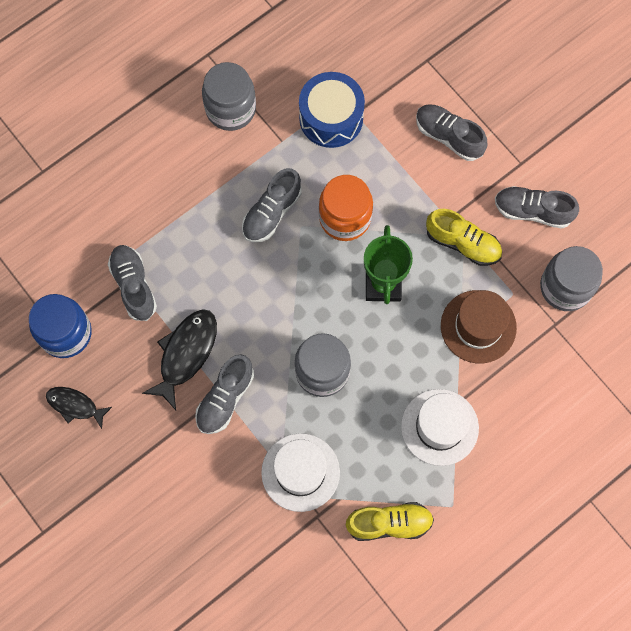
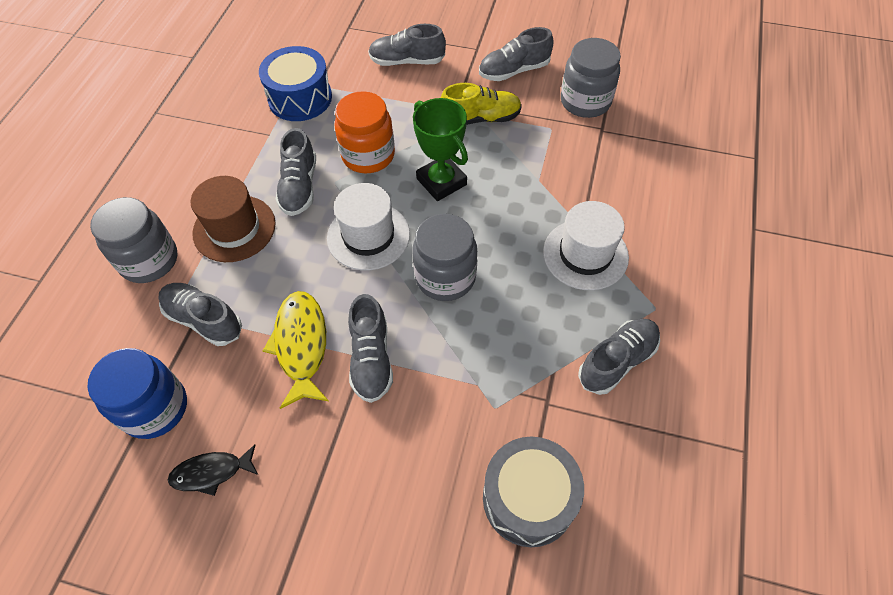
camera: 35 degrees left, 15 degrees down
(186, 354) = (301, 345): black fish -> yellow fish
(230, 109) = (205, 137): grey jar -> grey jar (149, 260)
(254, 567) = (528, 498): none -> grey drum
(300, 472) = (497, 374): white hat -> white hat (368, 236)
(389, 523) = (617, 361): yellow shoe -> grey shoe
(478, 326) = (546, 164): brown hat -> brown hat (234, 228)

